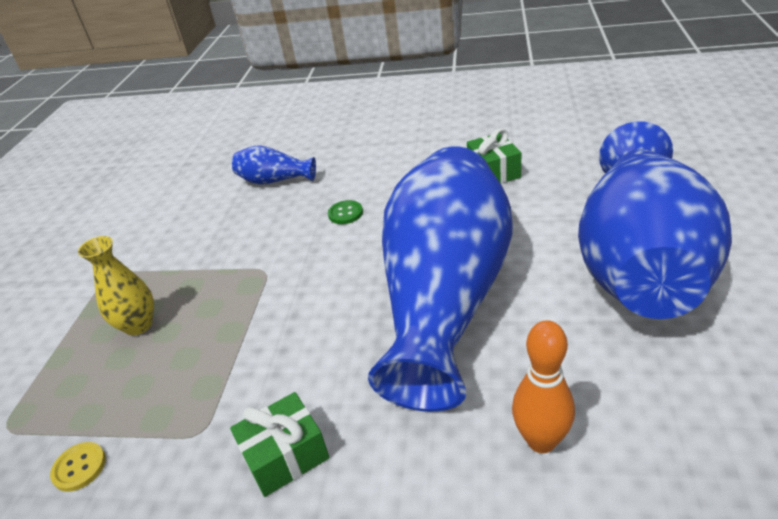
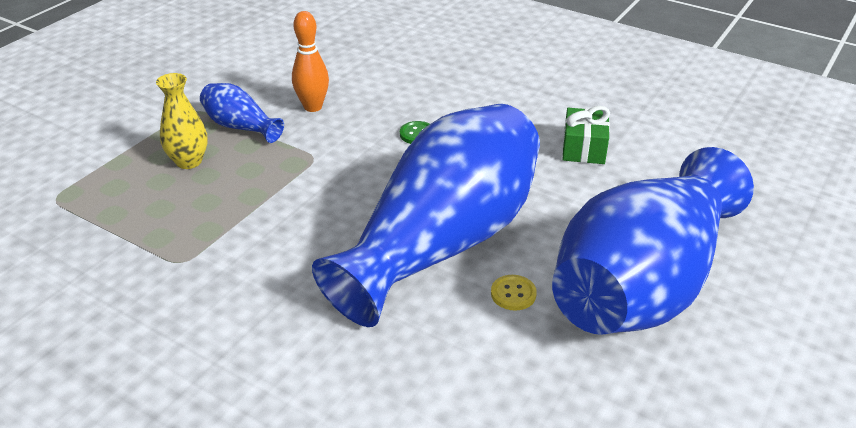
camera: 20 degrees right, 0 degrees up
(79, 467) = (87, 248): yellow button -> yellow button (513, 294)
(275, 180) = (380, 78): blue vase -> blue vase (240, 127)
(285, 456) = (228, 305): green gift -> none
(541, 441) = (423, 383): orange bowling pin -> orange bowling pin (313, 107)

